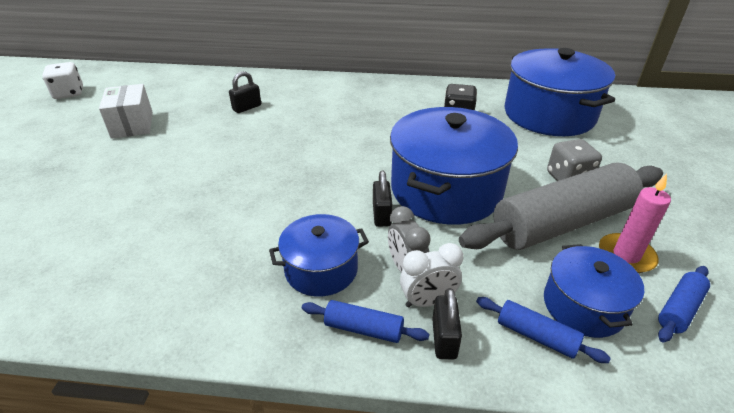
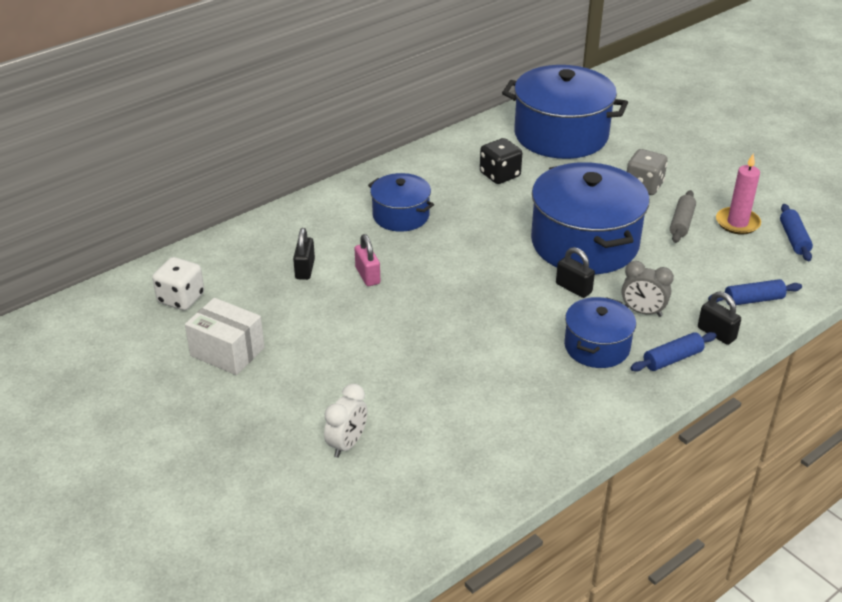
camera: 45 degrees left, 0 degrees up
(69, 93) = (67, 369): white dice -> white dice (181, 298)
(270, 128) = (367, 275): none -> pink padlock
(428, 301) = (681, 321): white clock -> white clock (347, 444)
(562, 223) = (681, 223): grey rolling pin -> grey rolling pin, size x0.42
(583, 306) = (753, 268): blue pot -> blue pot (401, 216)

